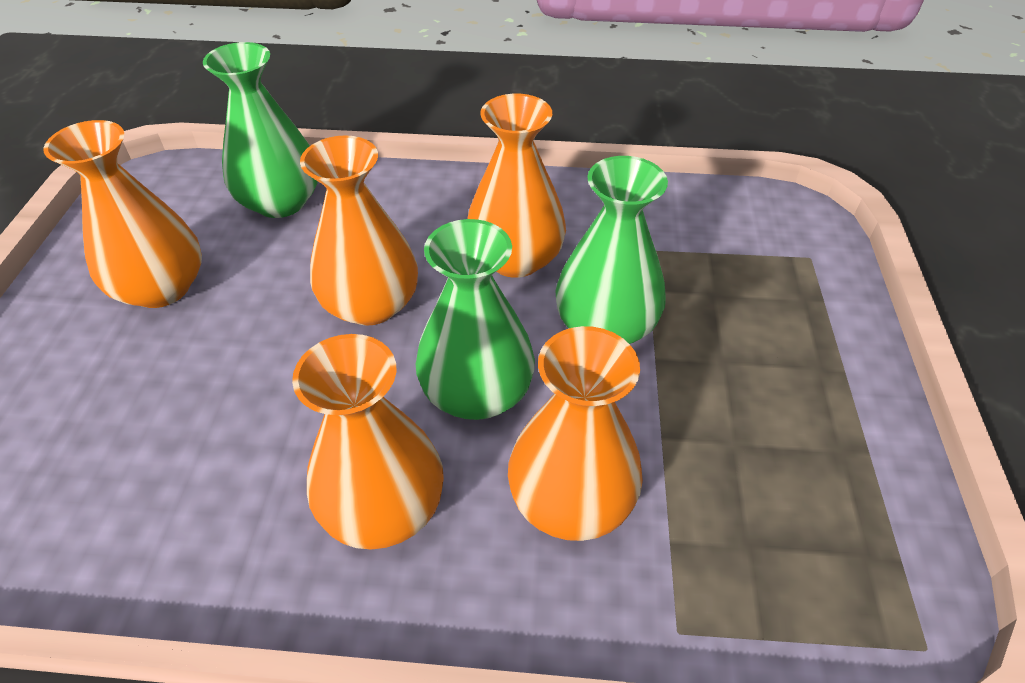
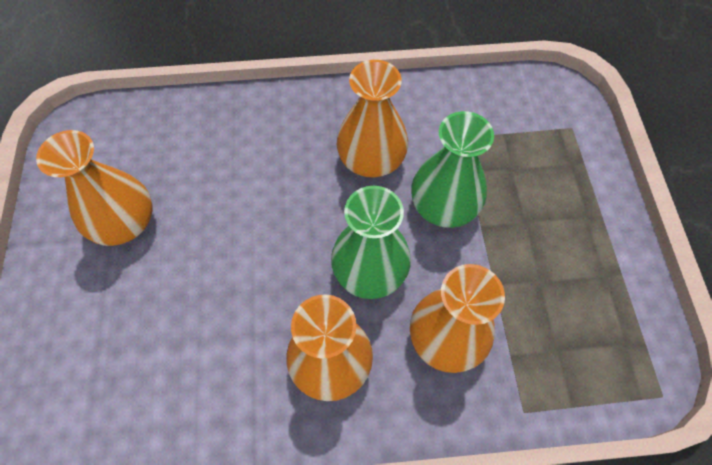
camera: 10 degrees left, 15 degrees up
(281, 202) = (186, 133): green vase -> none
(371, 304) = (280, 213): orange vase -> none

